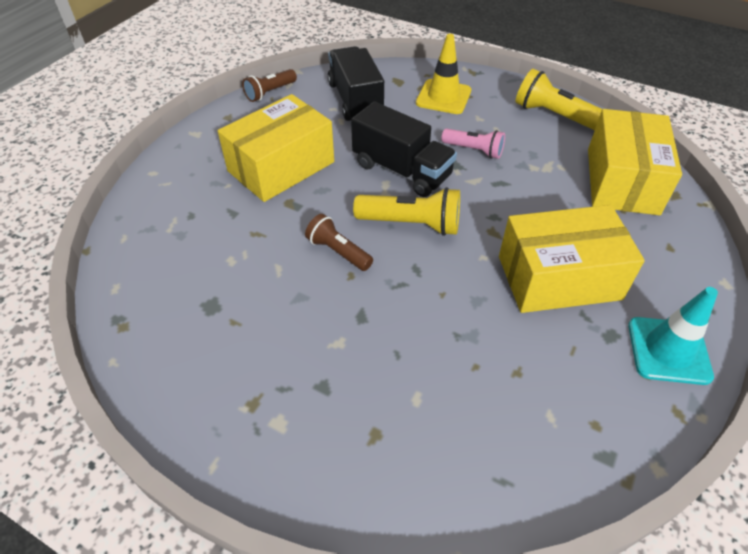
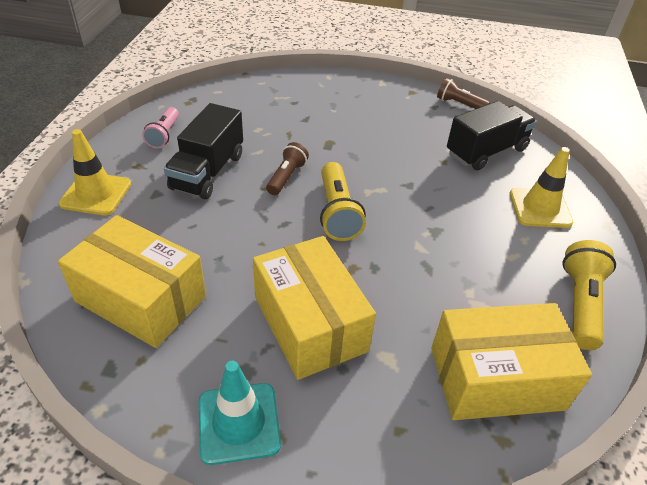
camera: 70 degrees right, 5 degrees down
(281, 166) = (369, 129): yellow box -> yellow box (141, 298)
(298, 461) = (96, 194): none -> yellow traffic cone
(401, 170) = (404, 196): black truck -> black truck (208, 172)
(474, 150) = (466, 241): pink flashlight -> pink flashlight (164, 135)

